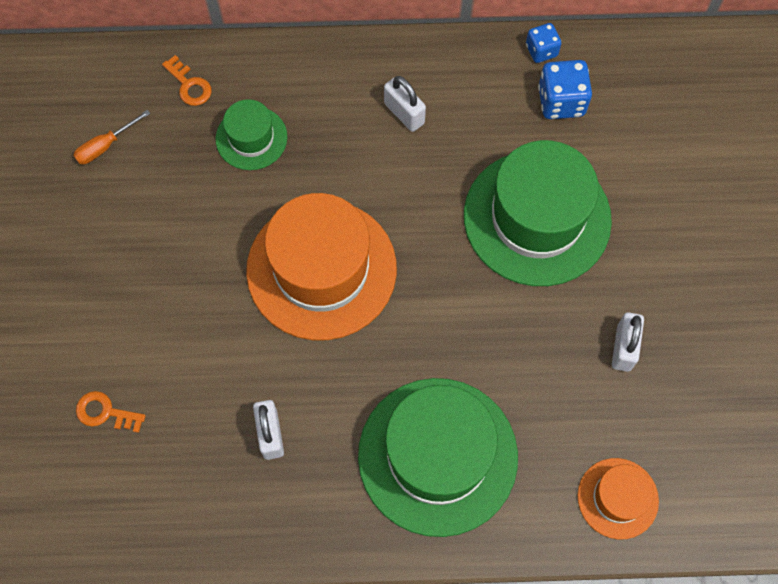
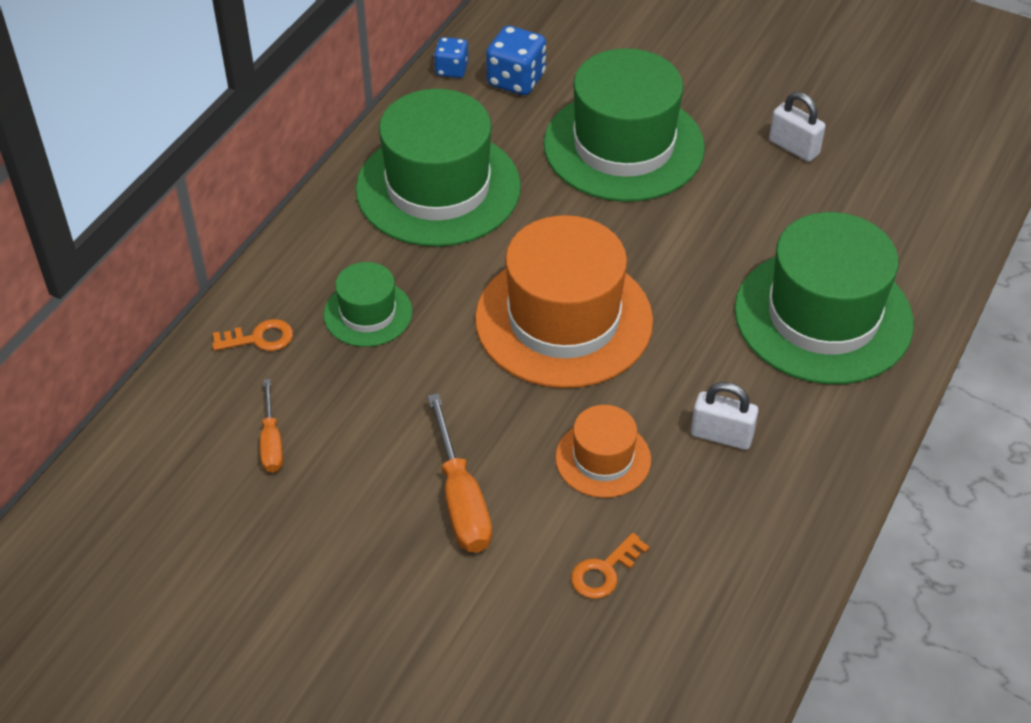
camera: 60 degrees left, 20 degrees down
(119, 288) = (461, 499): none -> orange screwdriver
(404, 113) = (438, 188): white padlock -> green hat
(617, 498) = (936, 213): orange hat -> orange hat (603, 459)

